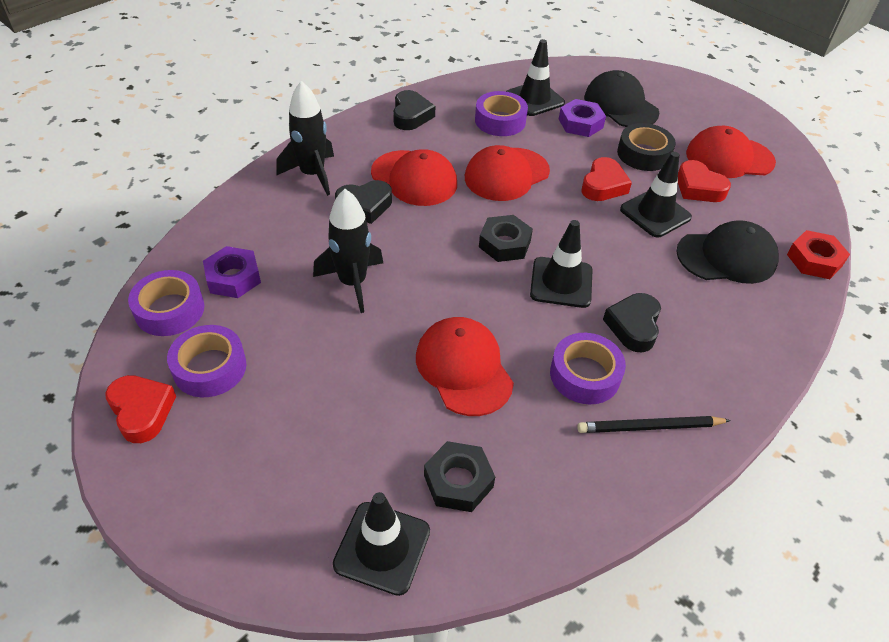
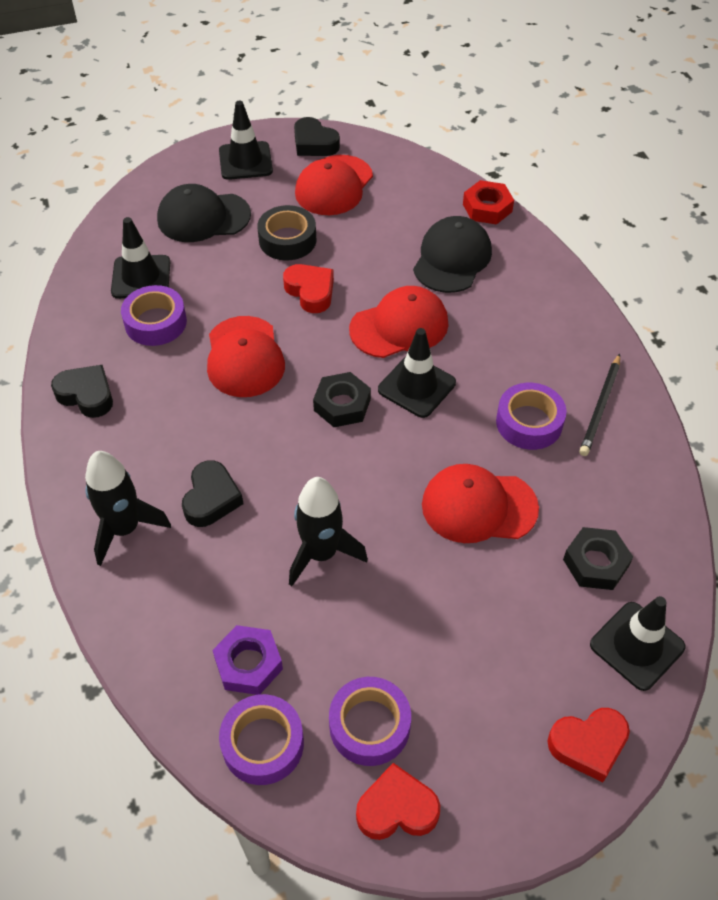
camera: 60 degrees left, 5 degrees up
(414, 178) = (197, 437): red cap -> red cap (399, 326)
(580, 123) = (208, 261): purple nut -> none
(633, 326) = (494, 362): black heart -> black heart (314, 143)
(655, 213) = (371, 275): black traffic cone -> black traffic cone (245, 161)
(698, 188) = (358, 228): red heart -> red heart (588, 745)

